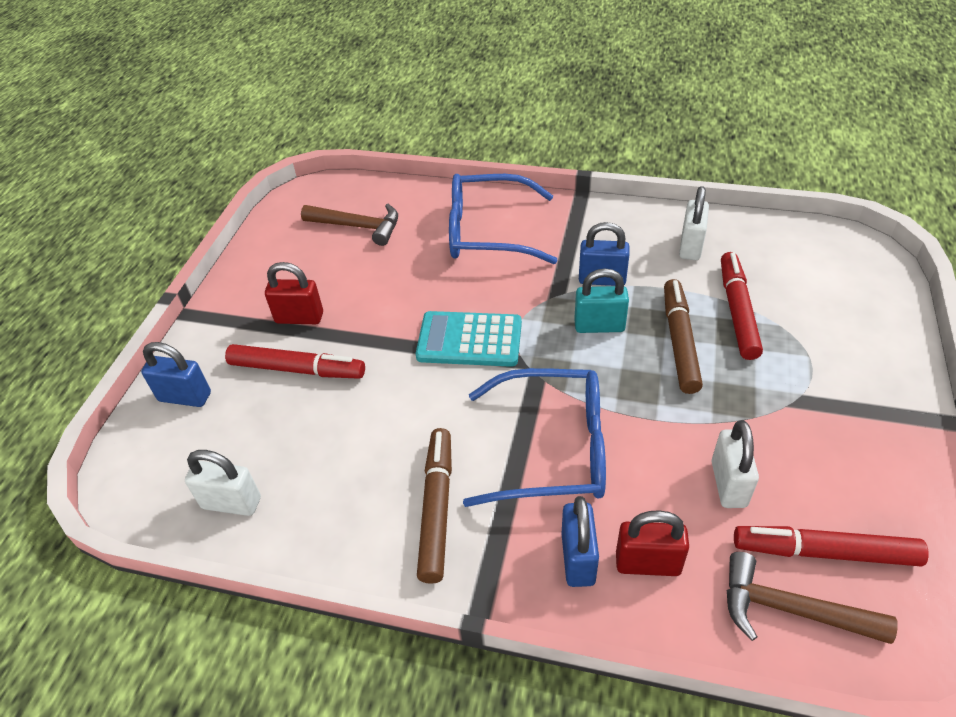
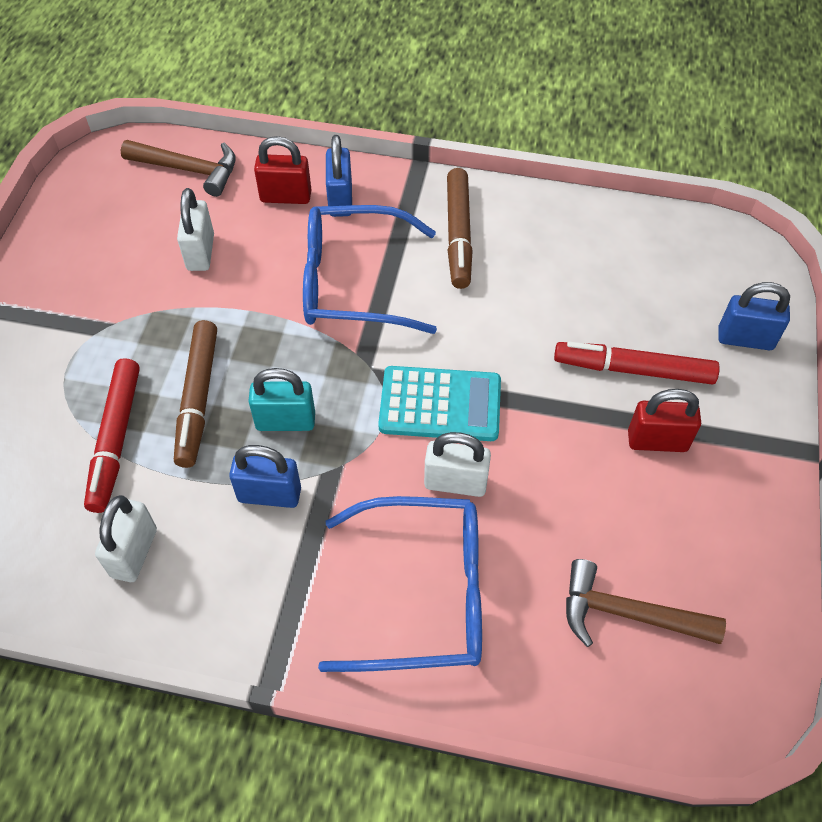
camera: 175 degrees right, 10 degrees up
(231, 503) = (644, 239): white padlock -> white padlock (455, 482)
(824, 552) = (145, 204): red marker -> none

